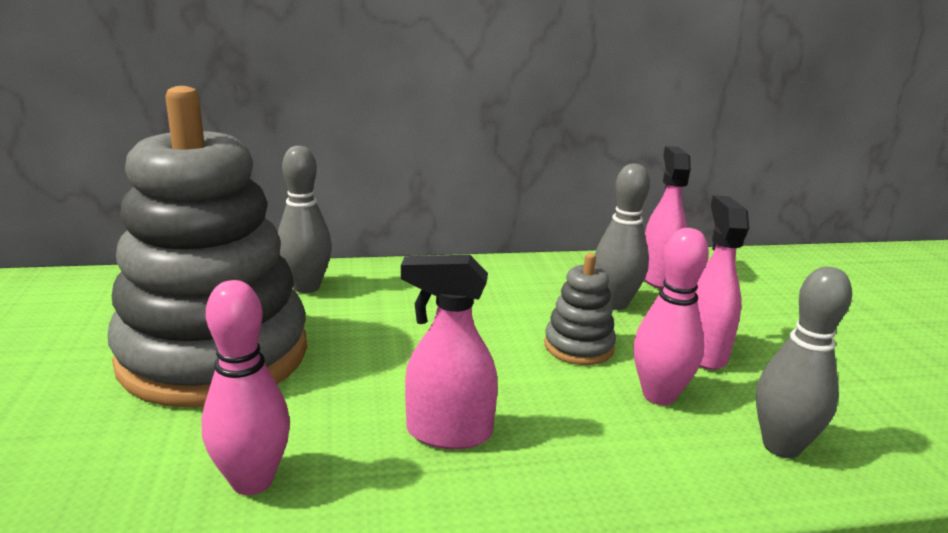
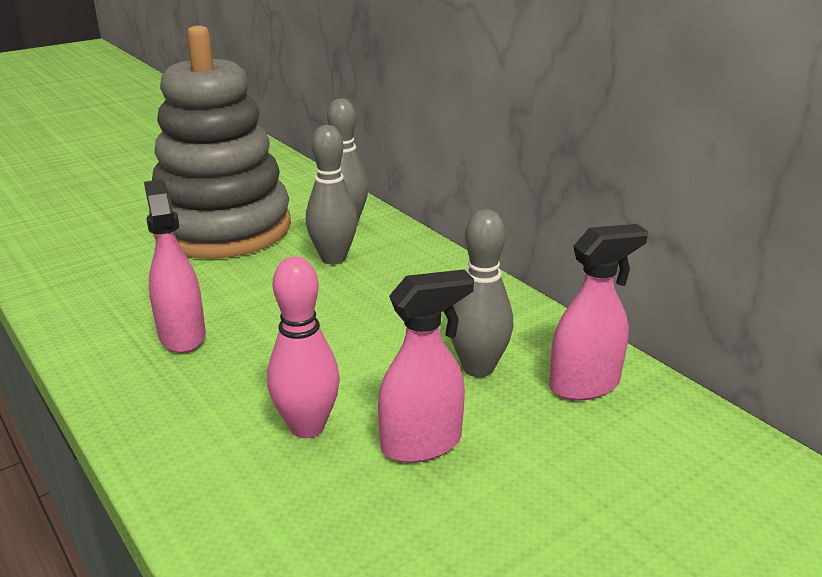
camera: 65 degrees right, 5 degrees up
(252, 481) = (95, 286): pink bowling pin -> none
(578, 346) = (363, 364): grey stacking toy -> none
(781, 446) = (264, 520): grey bowling pin -> grey bowling pin (333, 258)

